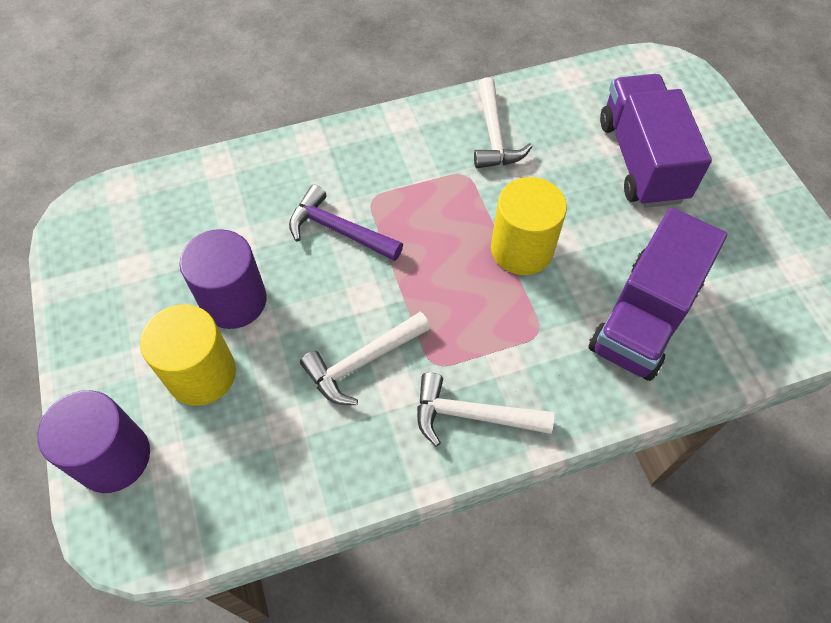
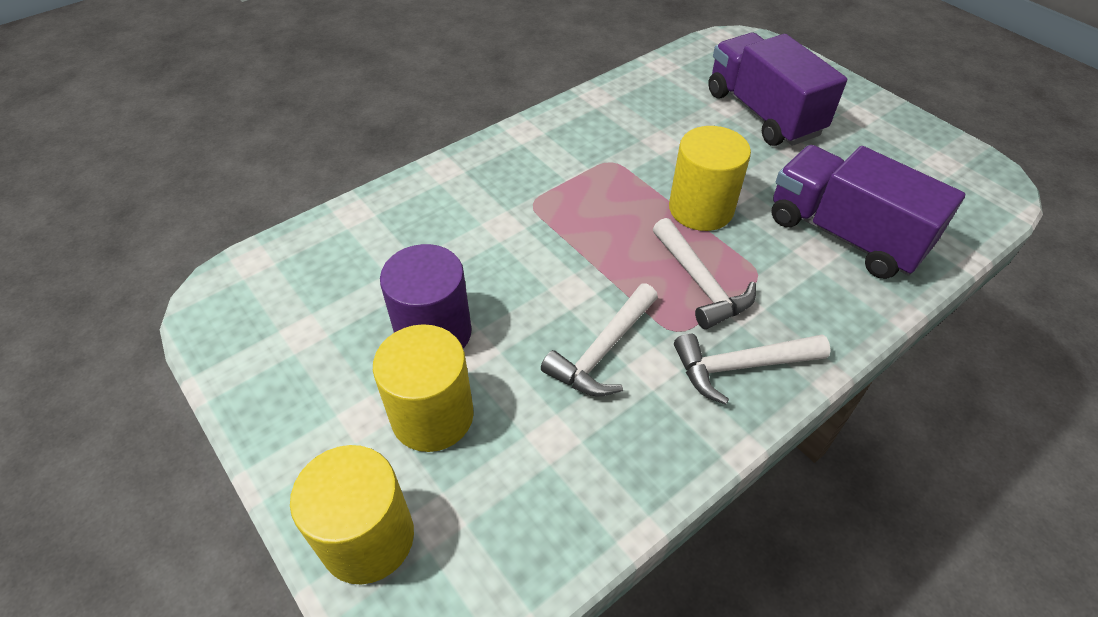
camera: 20 degrees left, 10 degrees down
(113, 457) = (367, 538): purple cylinder -> yellow cylinder
(338, 230) = (513, 239): purple hammer -> none
(494, 135) = (620, 124): white hammer -> white hammer (700, 283)
(644, 317) = (844, 234): purple truck -> purple truck turned 120 degrees clockwise

